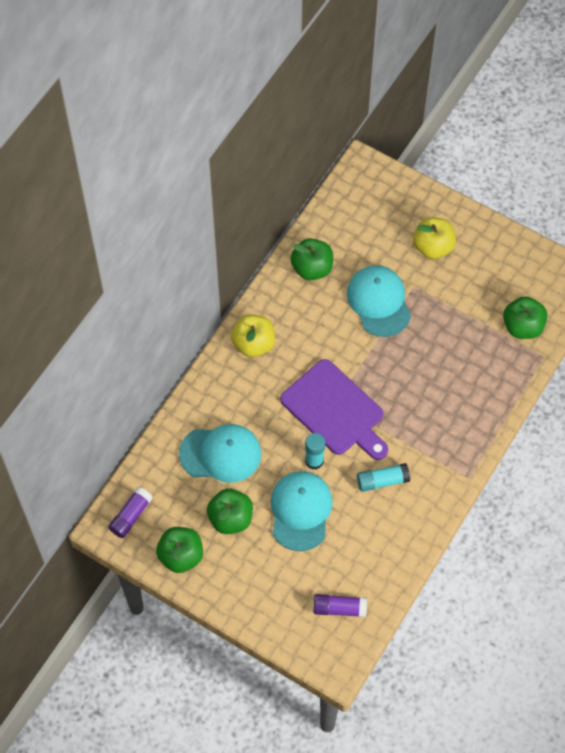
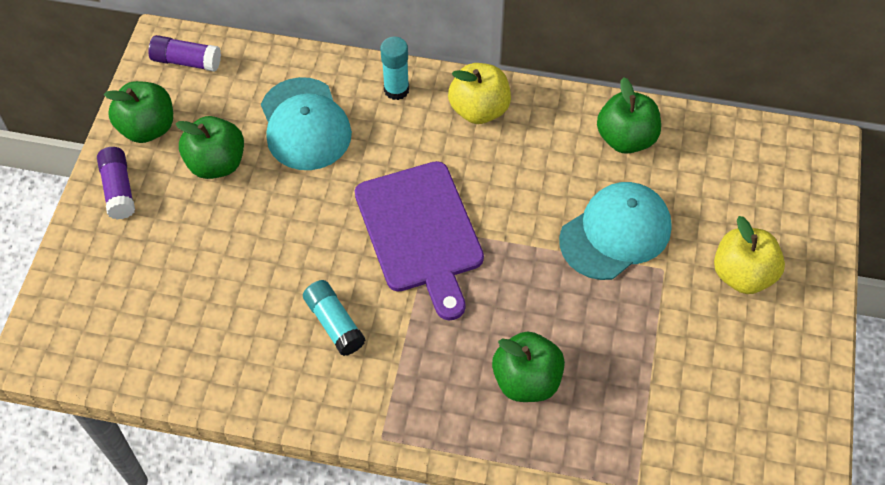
camera: 70 degrees right, 5 degrees down
(300, 511) = (253, 238): turquoise cap -> none
(314, 461) = (334, 231): turquoise glue stick -> turquoise glue stick (396, 90)
(335, 410) = (421, 232): purple cutting board -> purple cutting board turned 45 degrees counterclockwise
(339, 608) = (122, 329): purple glue stick -> purple glue stick (119, 189)
(522, 327) = (672, 439): green apple -> green apple (526, 380)

